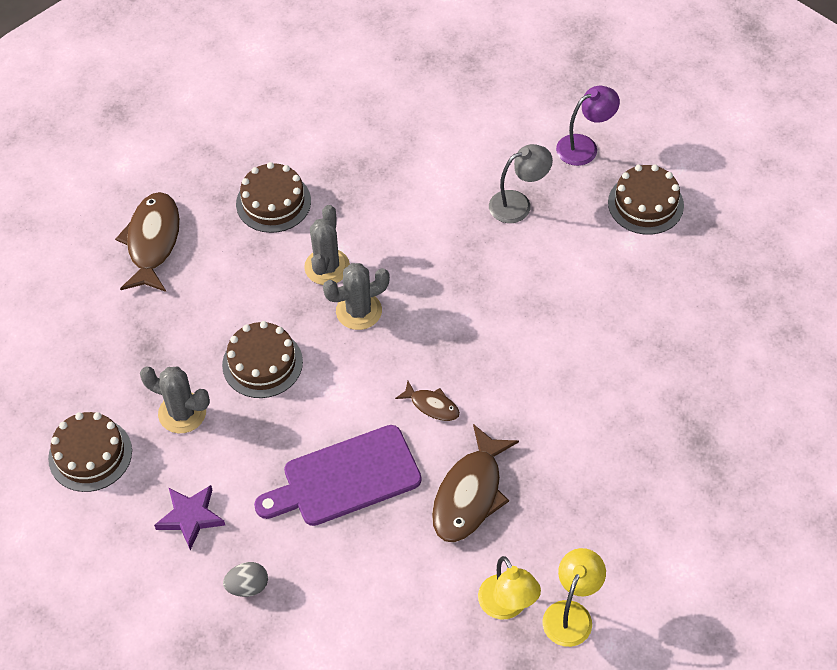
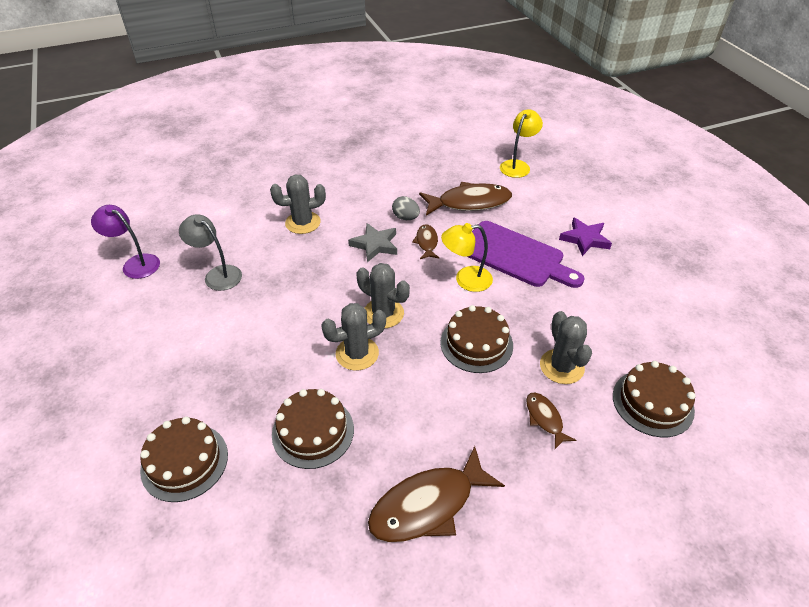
camera: 125 degrees left, 10 degrees down
(148, 362) = (545, 419): none -> brown fish
(190, 517) = (623, 313): purple star -> purple star (585, 239)
(248, 586) = (628, 262): grey egg -> grey egg (406, 217)
(464, 355) = (375, 245): none -> grey star
(553, 307) = (303, 223): none -> grey cactus
(571, 614) = (496, 146): yellow lamp -> yellow lamp (465, 280)
(645, 204) = (181, 216): brown cake -> brown cake (184, 462)

